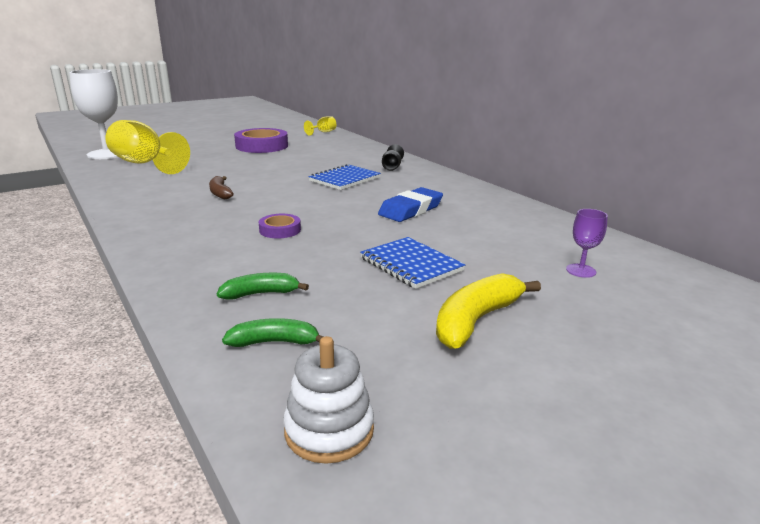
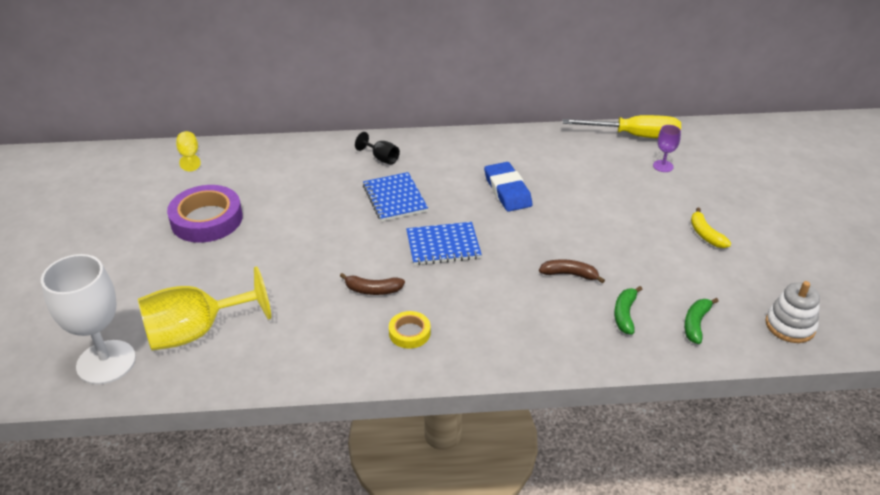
camera: 60 degrees left, 15 degrees up
(173, 212) = (409, 333): none -> yellow tape
(280, 230) = (506, 275): purple tape -> none
(307, 255) = (569, 274): none -> brown banana
(411, 264) = (615, 230): blue notebook -> blue notebook (443, 245)
(476, 320) = (705, 234): yellow banana -> yellow banana, size x0.61
(611, 246) = (634, 136): none -> yellow screwdriver

